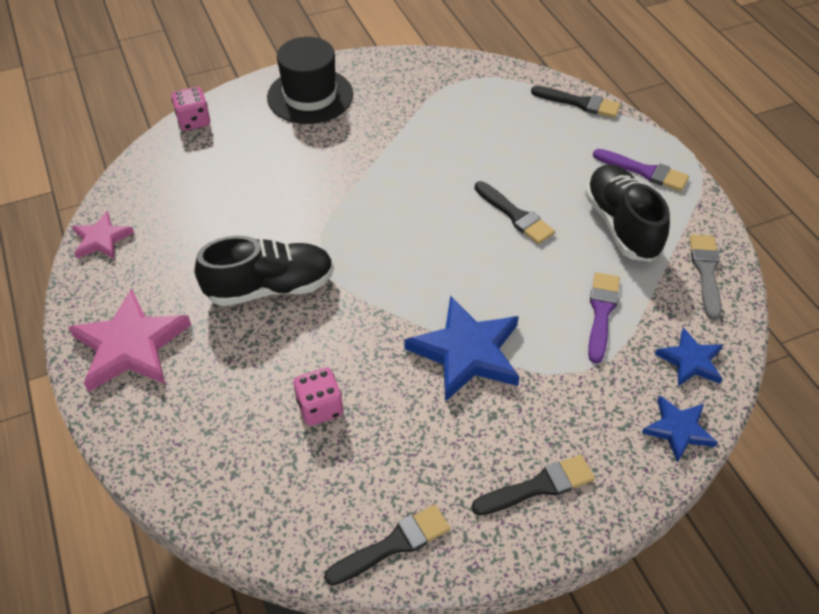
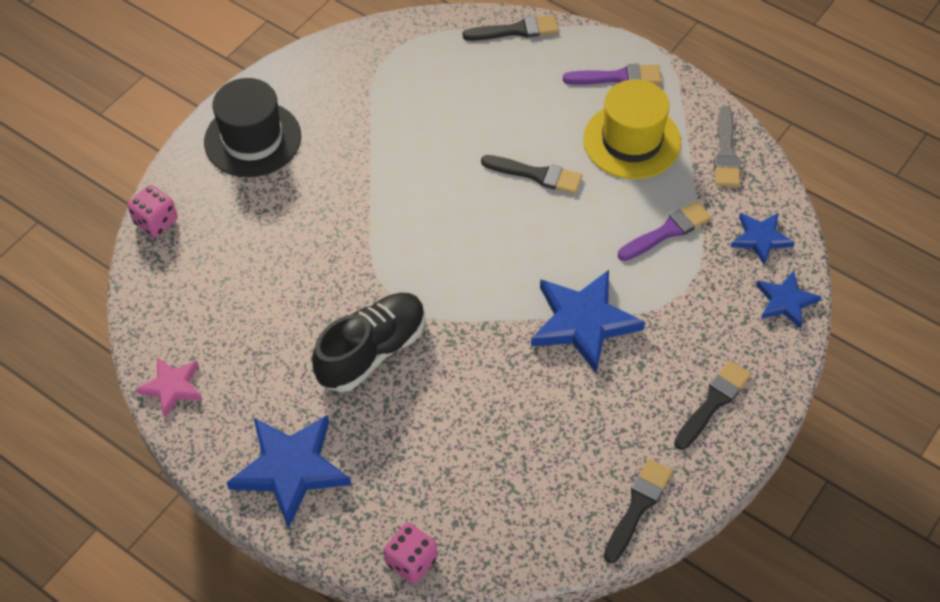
camera: 30 degrees left, 5 degrees up
(131, 345) = (290, 469): pink star -> blue star
(320, 407) = (499, 433): pink dice -> pink dice (411, 561)
(601, 313) = (667, 231): purple brush -> purple brush turned 75 degrees clockwise
(621, 225) = (632, 141): black shoe -> yellow hat
(706, 272) = (726, 152): grey brush -> grey brush turned 150 degrees counterclockwise

